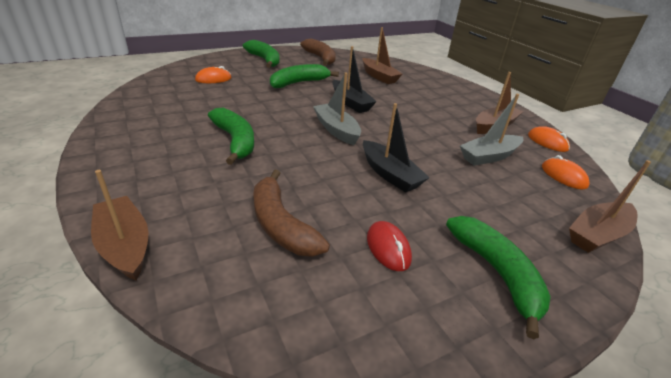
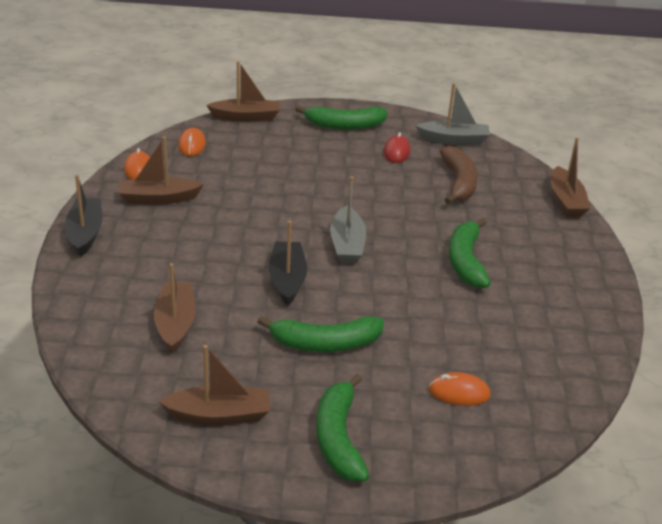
camera: 150 degrees left, 0 degrees up
(320, 58) = (219, 415): brown banana -> brown boat
(390, 174) = (342, 189): black boat -> black boat (85, 233)
(489, 156) = (227, 175): grey boat -> grey boat (454, 140)
(496, 273) = (344, 125): green banana -> green banana turned 105 degrees counterclockwise

